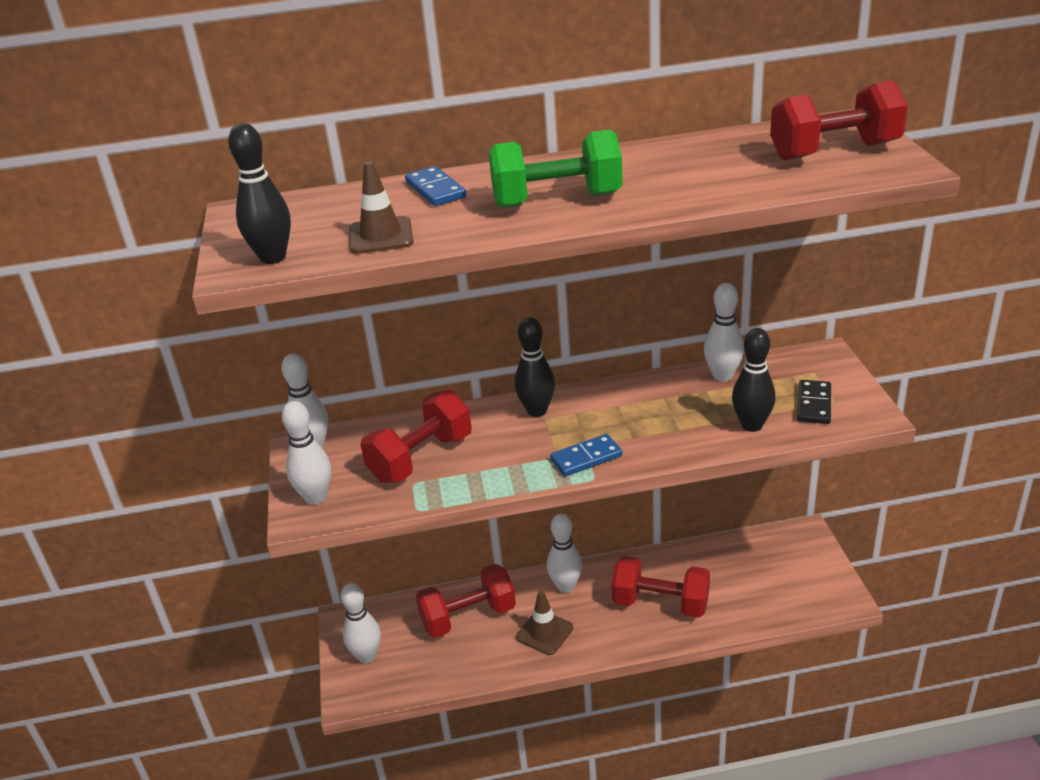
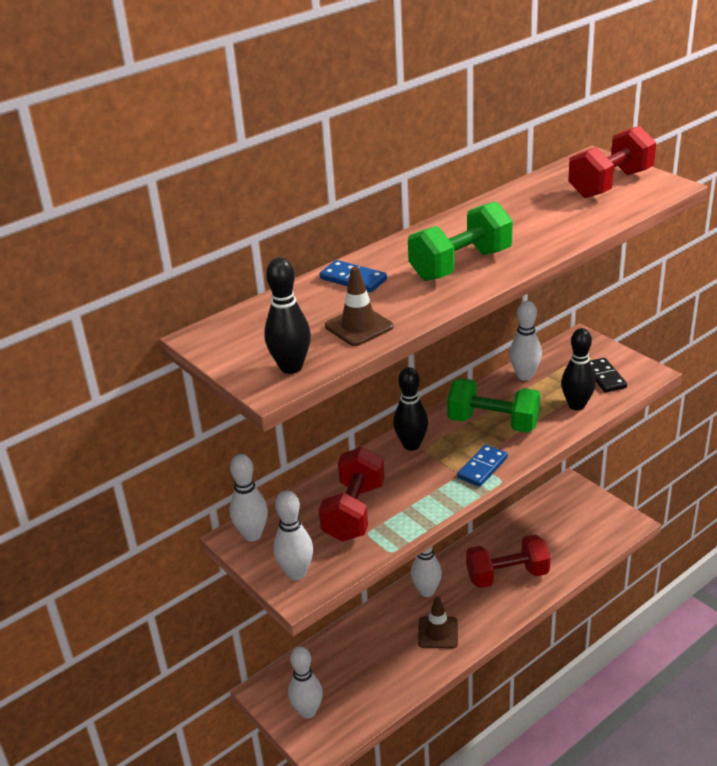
camera: 30 degrees left, 0 degrees up
(468, 616) = (368, 645): red dumbbell -> none
(641, 415) = (493, 423): none -> green dumbbell

